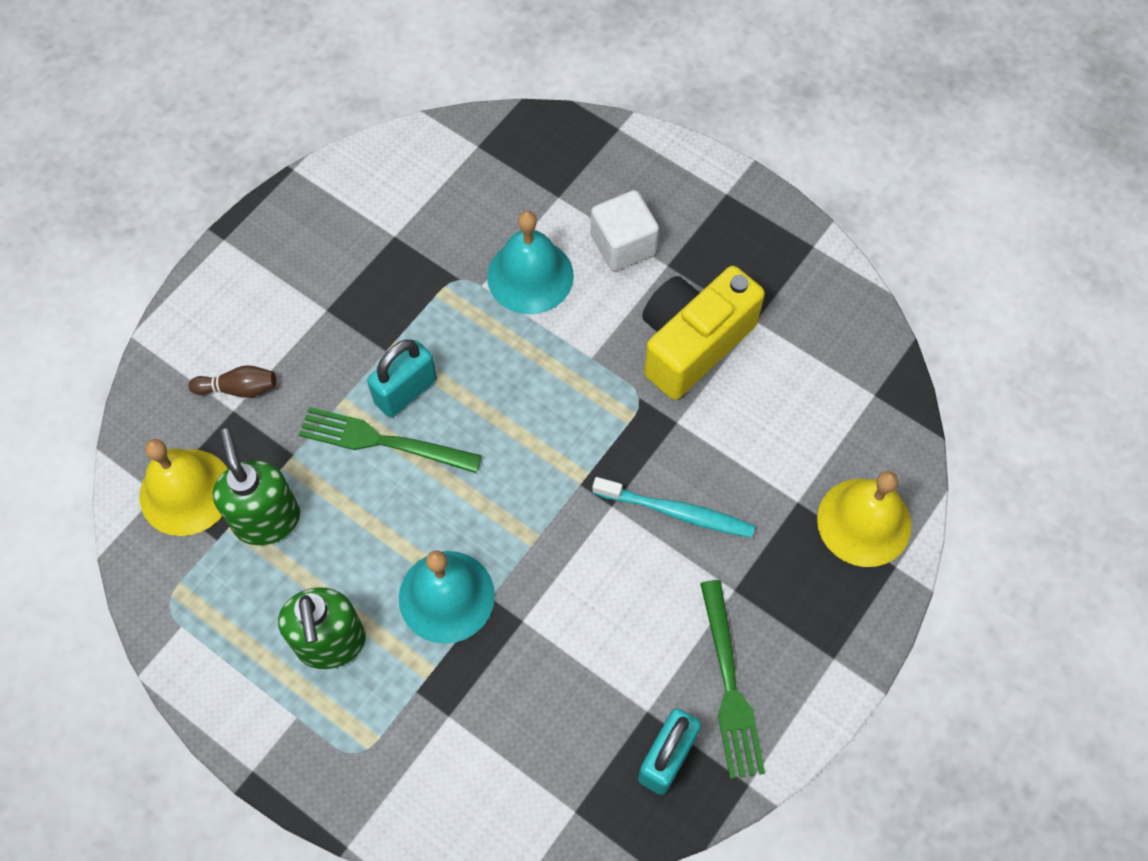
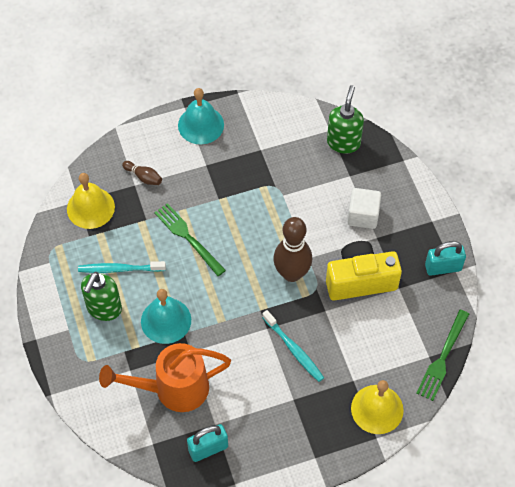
camera: 35 degrees right, 5 degrees down
(267, 519) = (115, 240): green soap dispenser -> green soap dispenser (343, 142)
(310, 561) = (120, 269): none -> turquoise toothbrush
(406, 391) = (214, 222): turquoise padlock -> turquoise padlock (443, 267)
(530, 276) = (308, 204): turquoise bell -> turquoise bell (201, 125)
(541, 699) = (173, 389): none -> orange watering can
(585, 397) = (292, 273): none -> brown bowling pin
(730, 687) = (259, 438): green fork -> green fork (442, 358)

